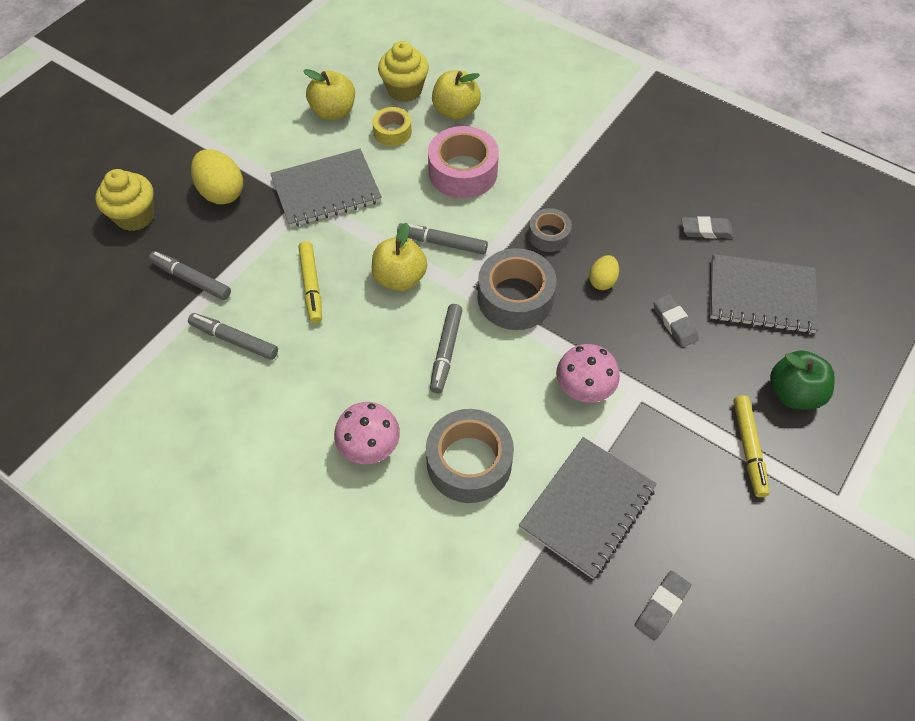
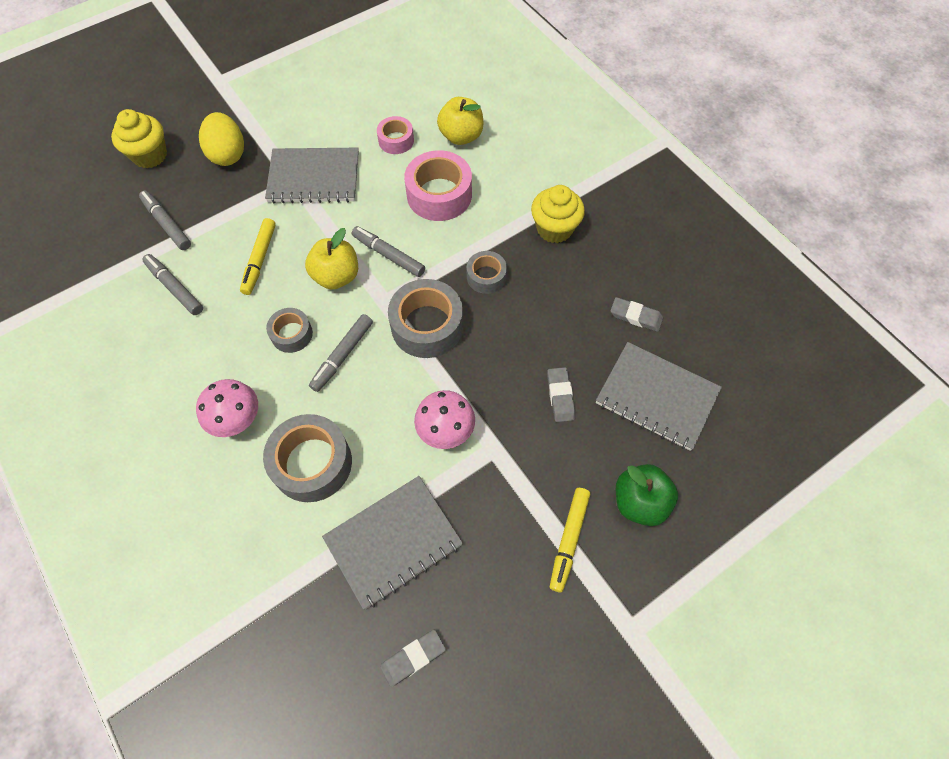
camera: 20 degrees right, 5 degrees up
(333, 112) = (355, 108): yellow apple -> none
(383, 347) = (291, 334): none -> grey tape
(392, 132) = (396, 140): yellow tape -> pink tape
(404, 90) = (426, 104): yellow cupcake -> yellow cupcake (554, 229)
(602, 281) = (513, 335): yellow egg -> none

